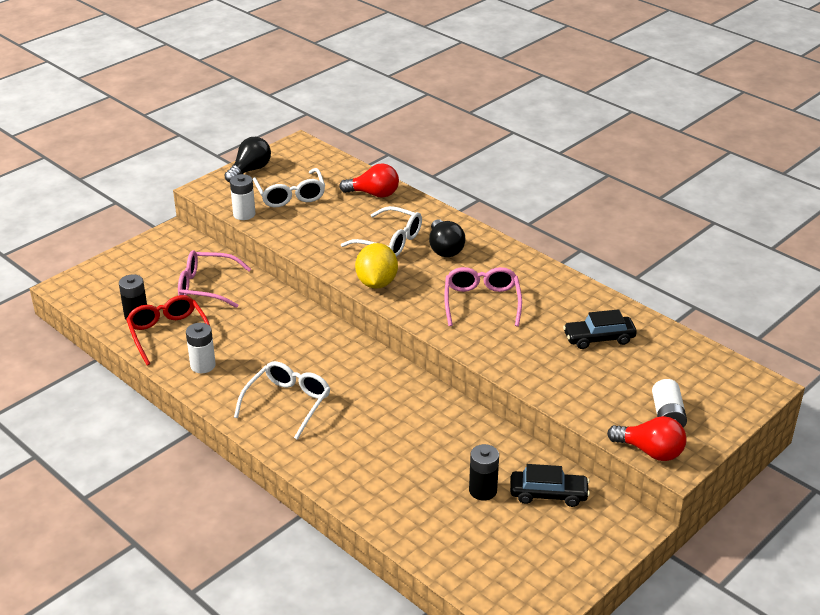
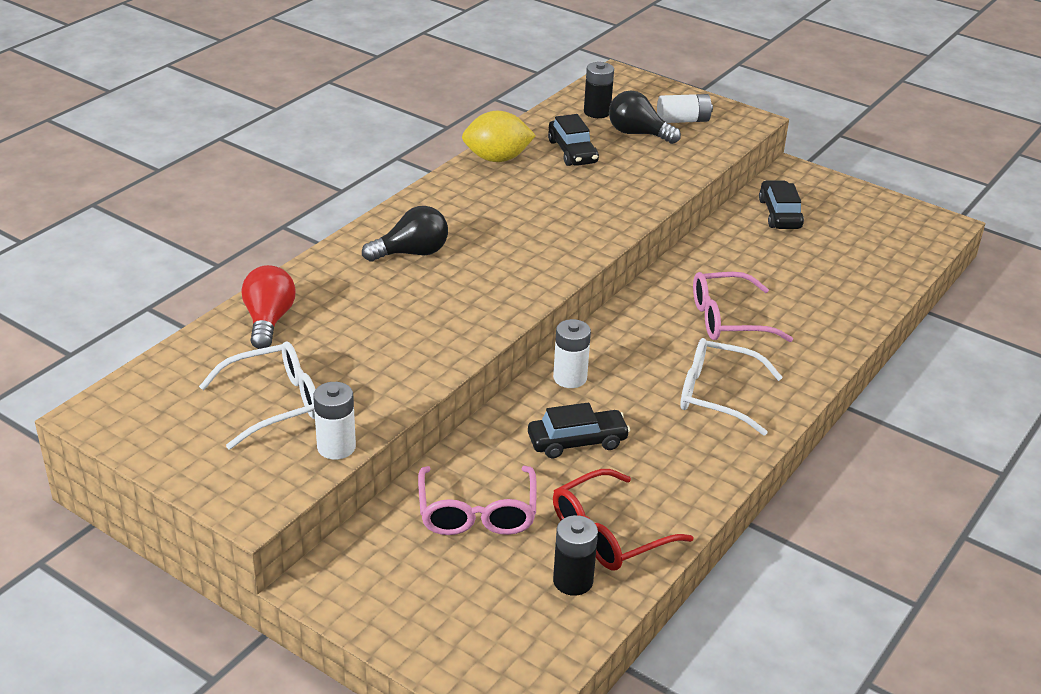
camera: 100 degrees left, 0 degrees up
(203, 365) = (670, 483): white battery -> white battery (570, 378)
(250, 170) = (186, 461): black light bulb -> black light bulb (638, 134)
(257, 331) = (577, 441): none -> black car
(376, 283) = (503, 301): yellow lemon -> yellow lemon (497, 159)
(390, 241) = (399, 297): white glasses -> none
(482, 302) = (525, 223): pink glasses -> pink glasses (728, 319)
(483, 490) = (794, 250): black battery -> black battery (597, 112)
(650, 451) = (738, 130): red light bulb -> none

